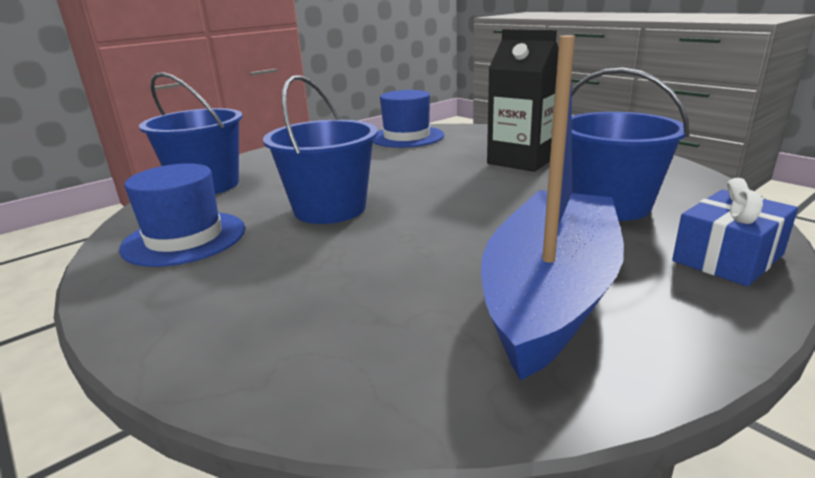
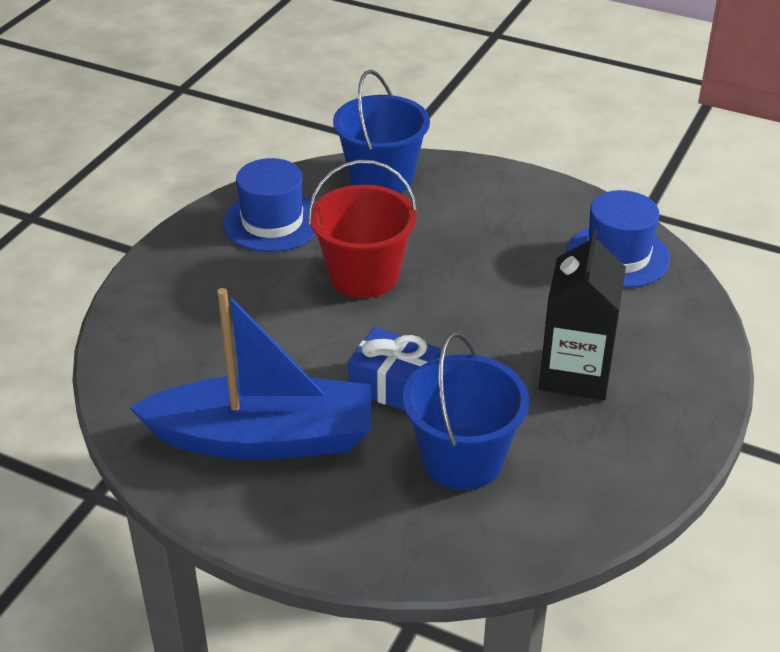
camera: 65 degrees right, 15 degrees up
(330, 209) = (364, 276): blue bucket -> red bucket
(727, 257) = (369, 540): blue gift -> blue gift (394, 385)

